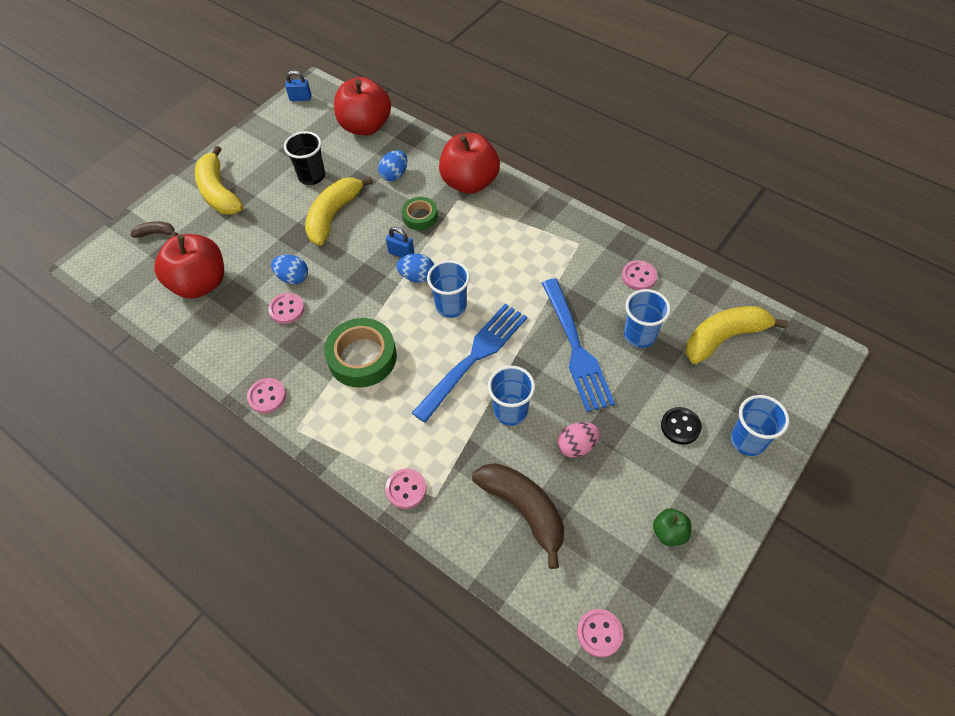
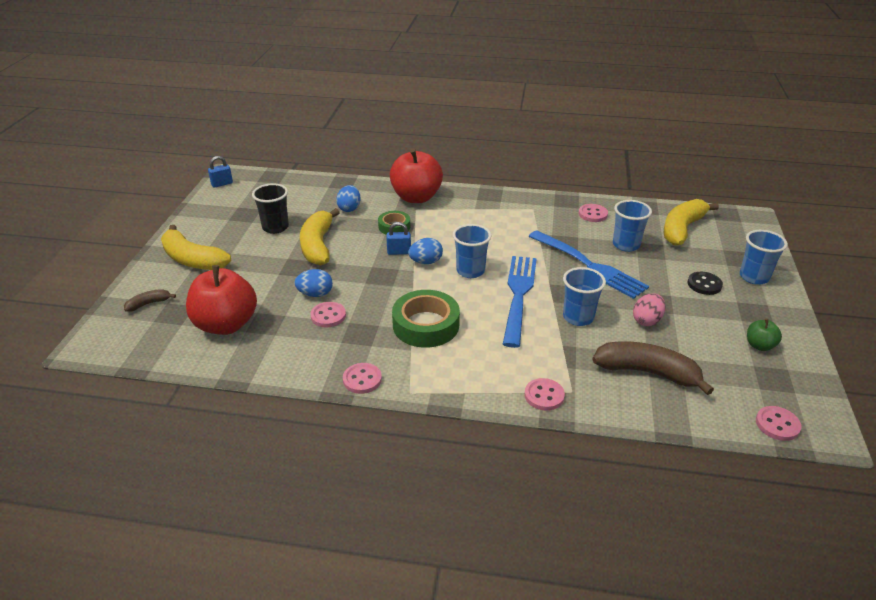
camera: 30 degrees left, 20 degrees down
(365, 126) = (297, 187): red apple -> none

